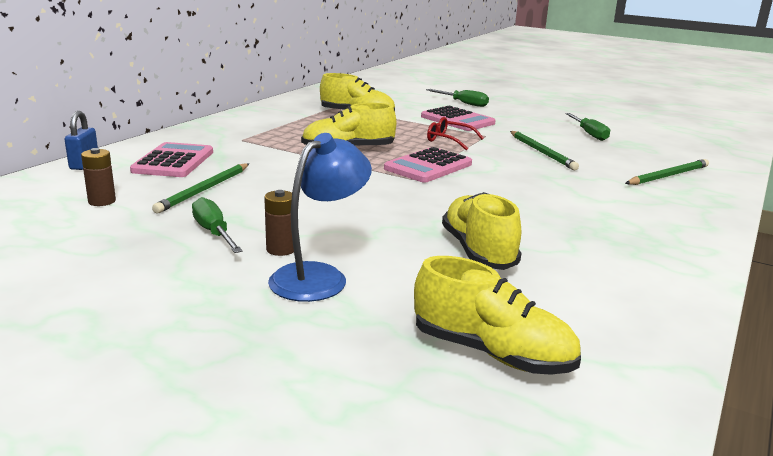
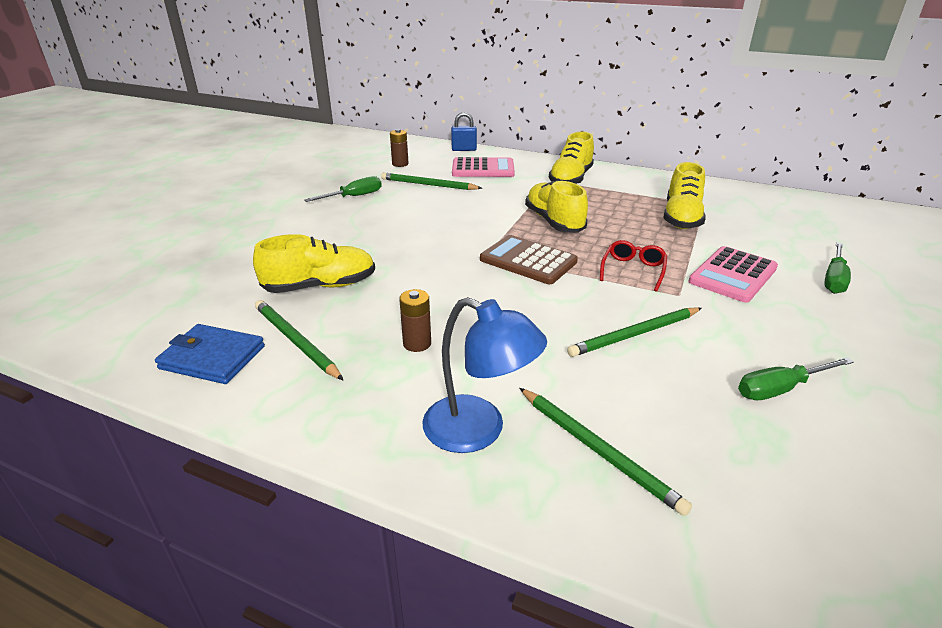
camera: 85 degrees right, 10 degrees up
(281, 249) = (327, 217): brown battery -> brown battery (417, 343)
(319, 276) = (285, 232): blue lamp -> blue lamp (478, 430)
(428, 166) = (528, 261): pink calculator -> brown calculator
(492, 353) = (167, 289): yellow shoe -> yellow shoe (571, 179)
(590, 261) = (296, 341): none -> green pencil
(634, 302) = (212, 357): none -> blue wallet

